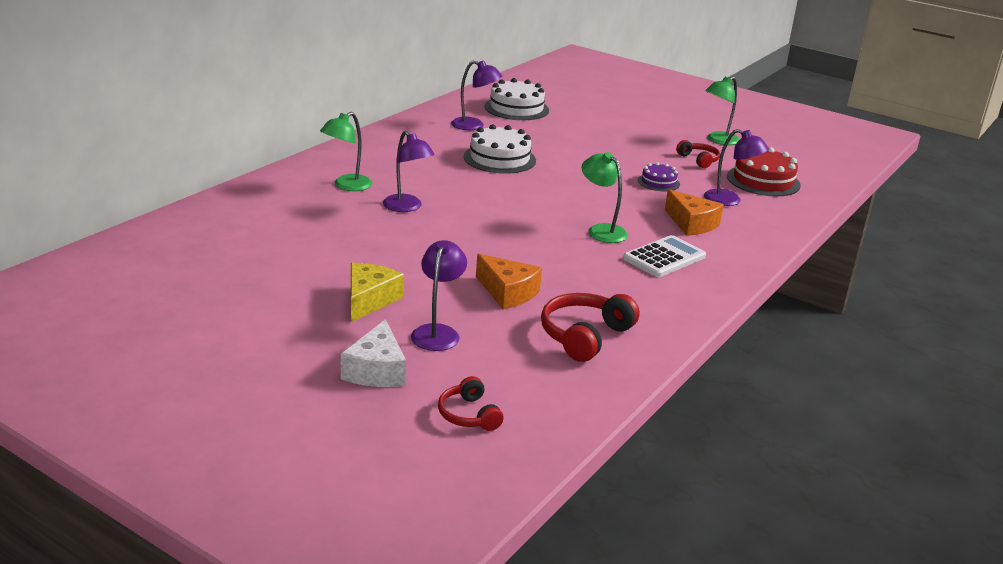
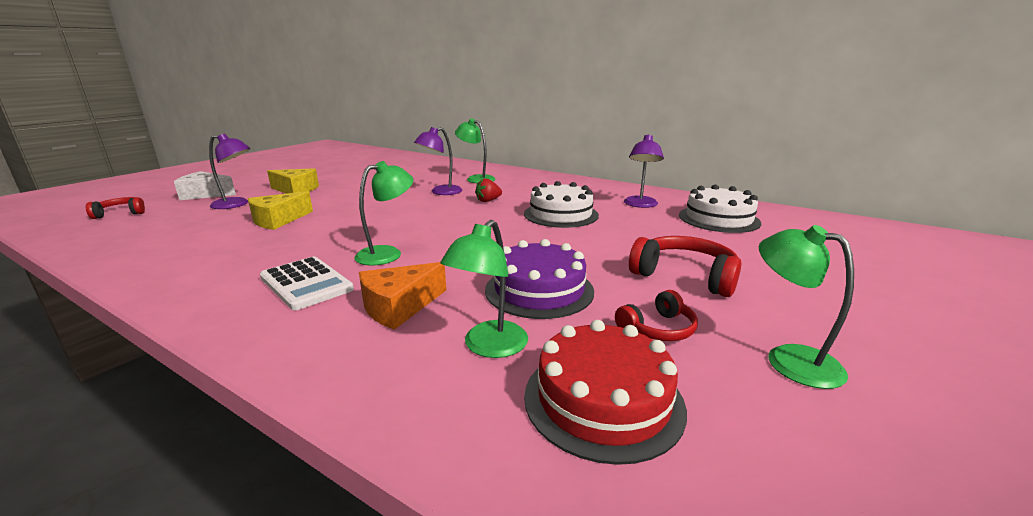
camera: 90 degrees right, 5 degrees down
(449, 185) = (488, 201): none -> red strawberry
(507, 292) = (278, 220): orange cheese -> yellow cheese
(584, 336) = (178, 244): red headphones -> red headphones (685, 276)
(658, 182) = (539, 290): purple cake -> purple cake, size x1.76
(730, 200) = (489, 347): purple lamp -> green lamp

